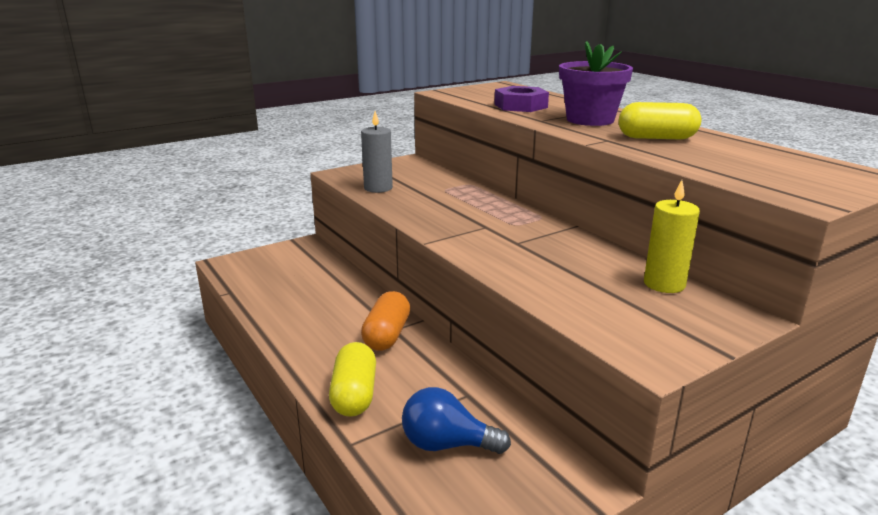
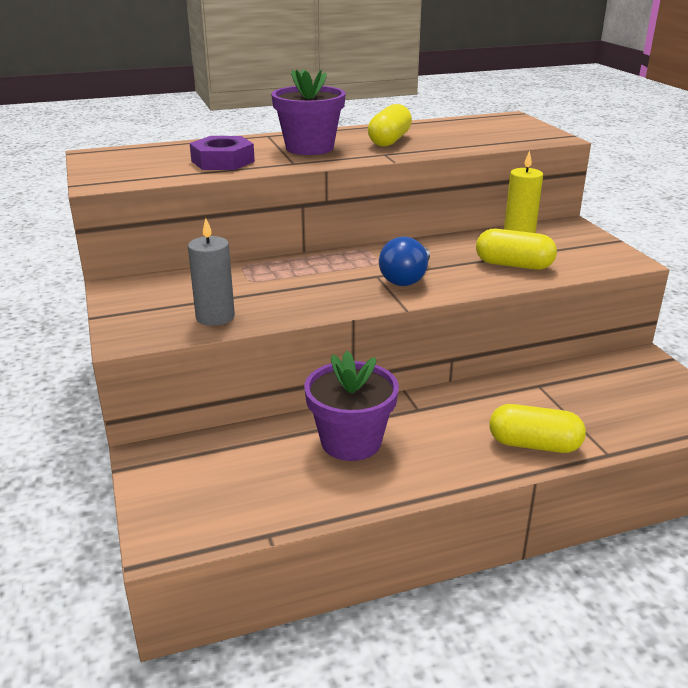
camera: 75 degrees left, 5 degrees up
(337, 306) = (351, 442): none -> purple flower pot
(386, 335) = (429, 415): orange capsule -> none
(446, 444) = (606, 405): blue light bulb -> blue light bulb (406, 279)
(565, 284) = (513, 265): none -> yellow capsule

